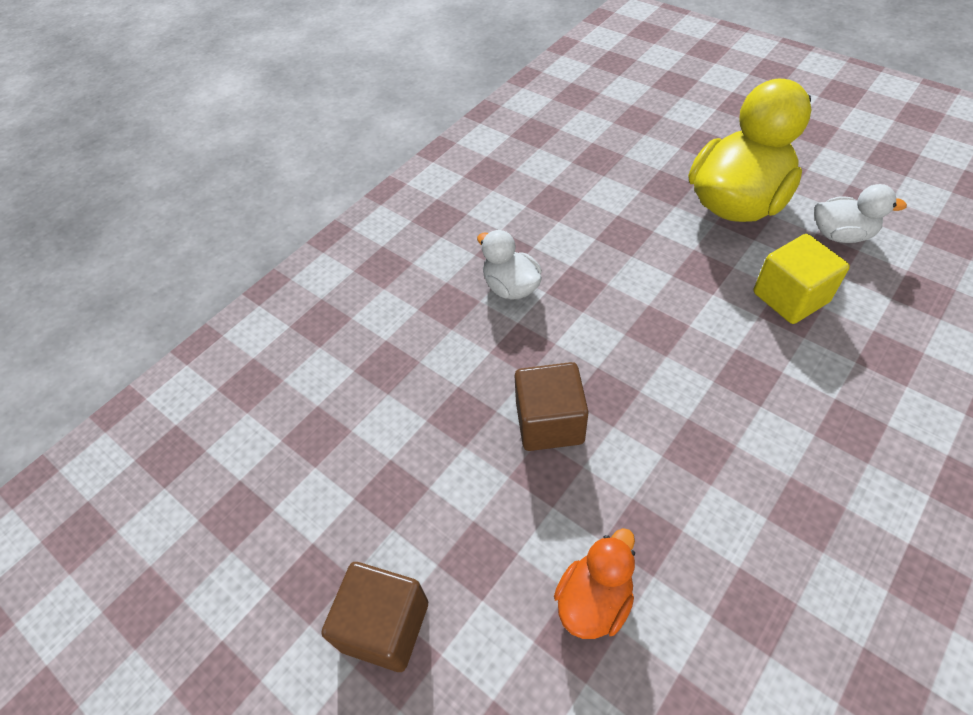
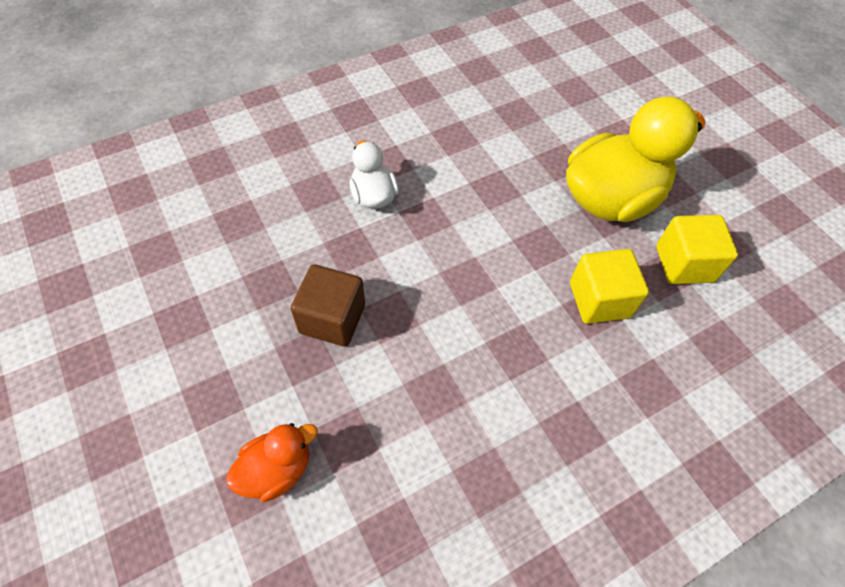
camera: 15 degrees right, 5 degrees up
(385, 626) = (117, 417): brown cube -> none
(841, 235) = (684, 264): white duck -> yellow cube

